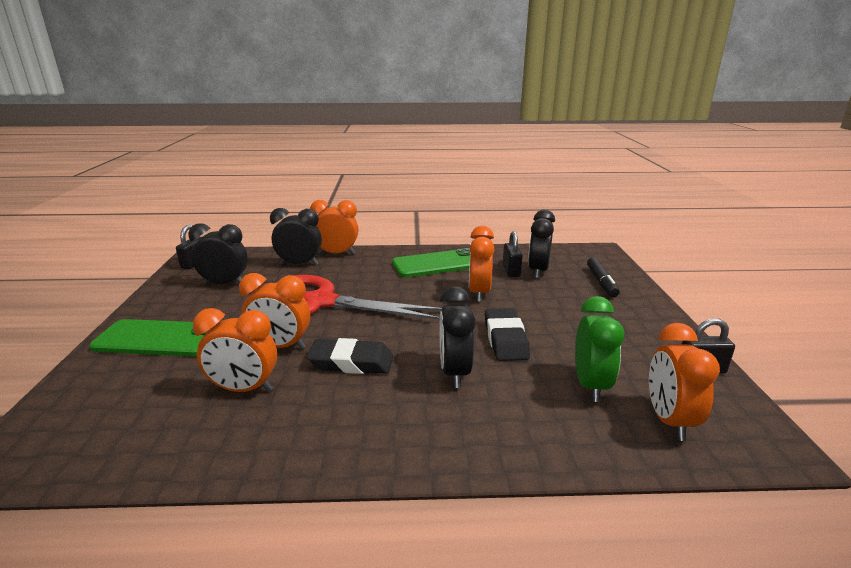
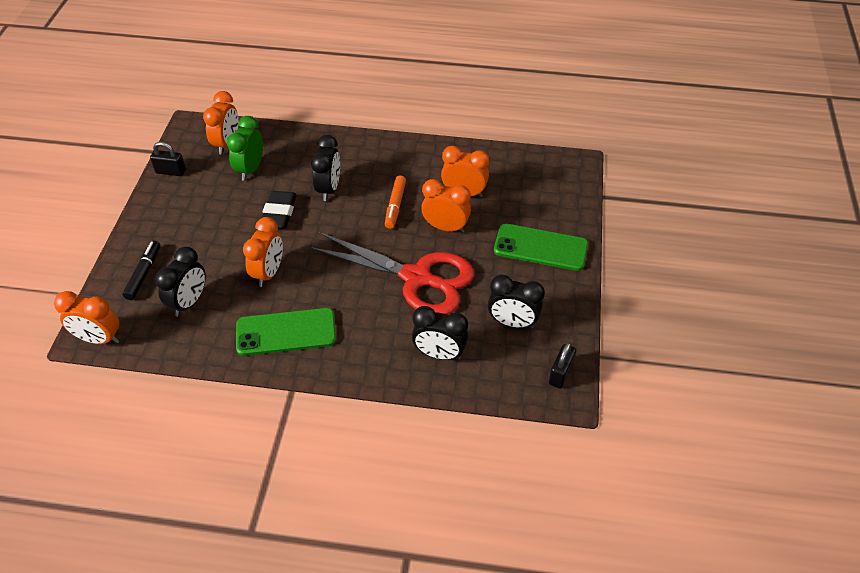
camera: 170 degrees left, 25 degrees up
(337, 254) = (396, 374): orange clock -> orange clock (99, 339)
(351, 362) = (395, 206): black eraser -> orange marker
(511, 271) = (216, 306): black padlock -> none

